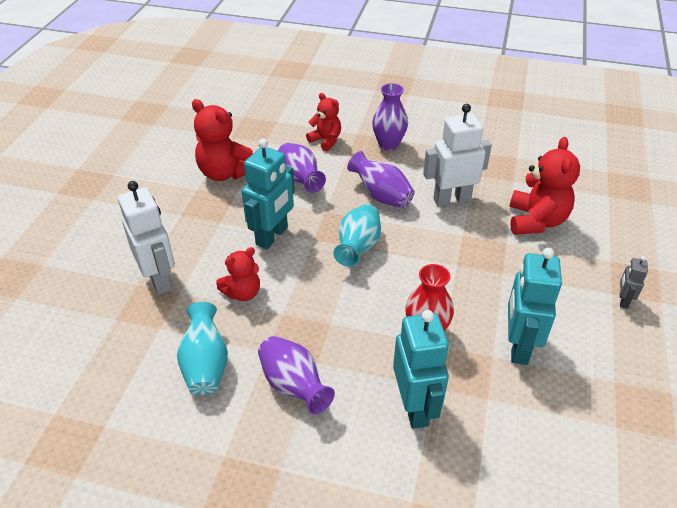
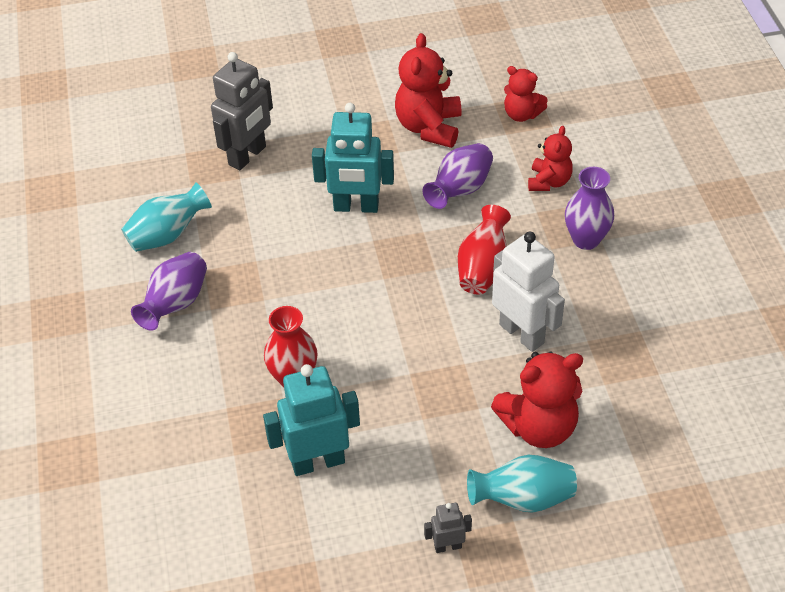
camera: 65 degrees right, 5 degrees up
(159, 279) = (247, 156): white robot -> grey robot
(242, 293) = (265, 220): red teddy bear -> red teddy bear (521, 114)
(358, 247) = (383, 280): turquoise vase -> turquoise vase (523, 498)
(381, 196) = (483, 268): purple vase -> red vase
(415, 407) = (196, 400): turquoise robot -> none

